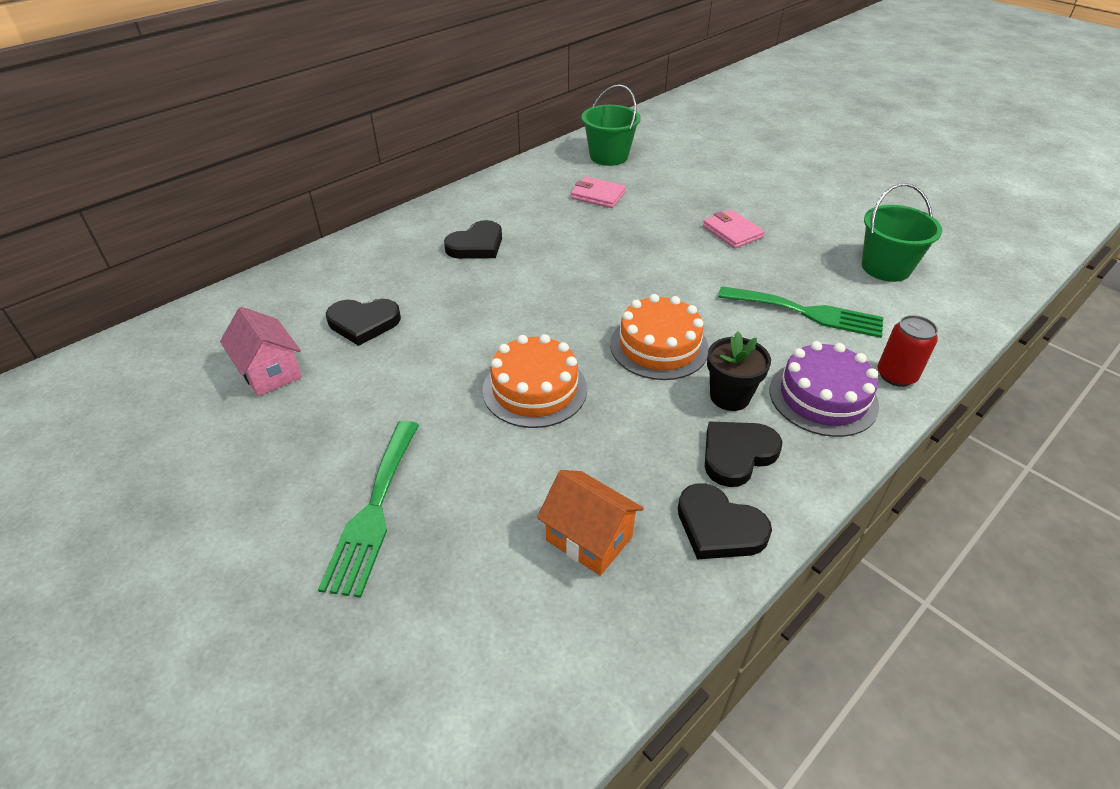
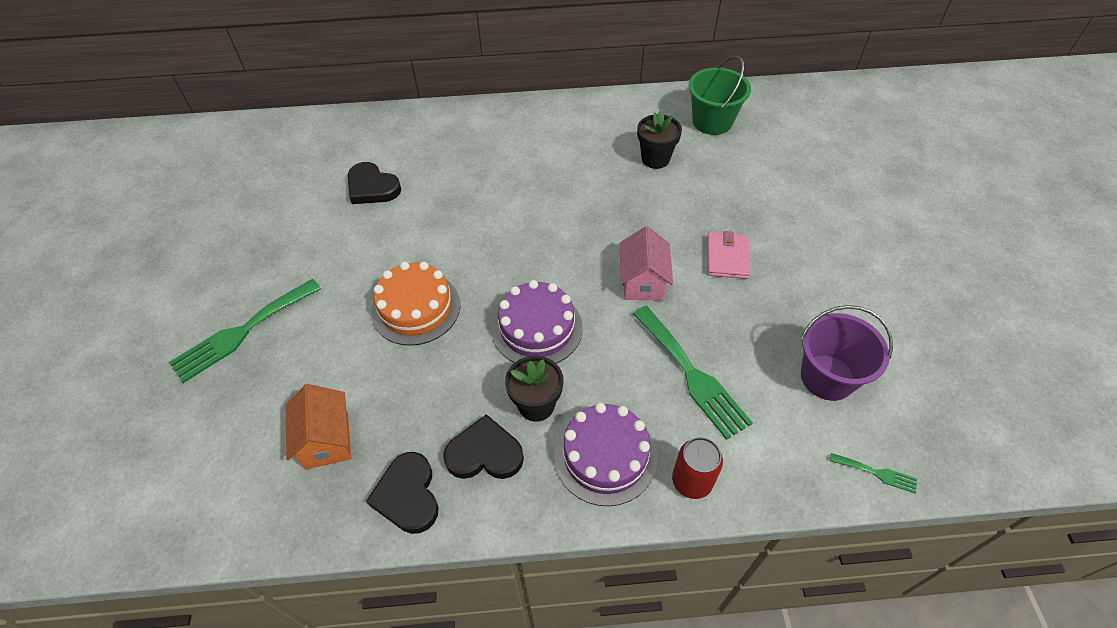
camera: 40 degrees right, 10 degrees up
(270, 372) = (287, 194): pink house -> pink house (643, 282)
(476, 245) = (510, 160): black heart -> none
(598, 195) = (655, 159): pink wallet -> black flower pot
(659, 346) = (537, 328): orange cake -> purple cake
(886, 267) = (827, 377): green bucket -> purple bucket
(982, 303) = (877, 473): none -> green fork

